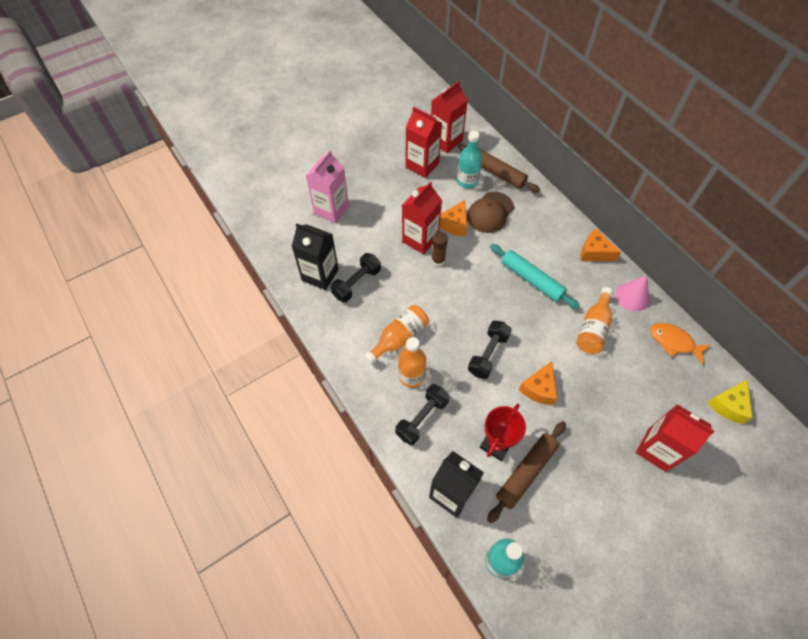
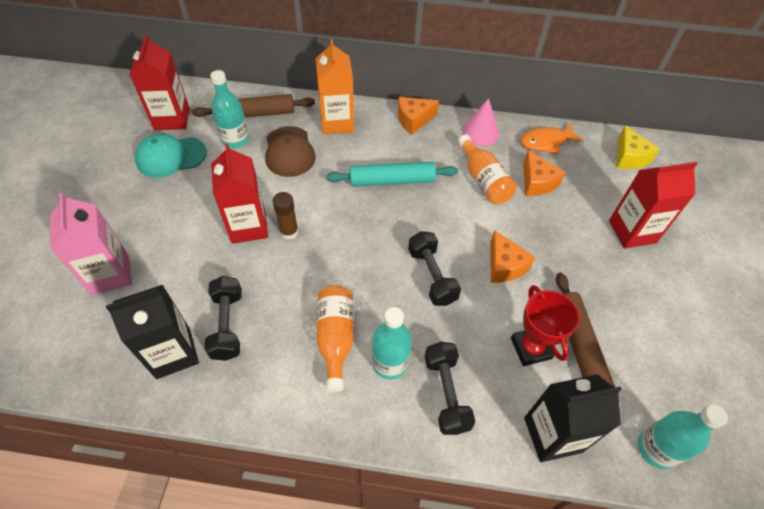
camera: 50 degrees left, 5 degrees down
(411, 376) = (390, 363): orange bottle -> turquoise bottle
(422, 165) = (171, 157): red carton -> turquoise cap
(454, 224) = (267, 187): orange cheese -> orange cheese (537, 182)
(540, 216) = (337, 122): none -> orange carton

